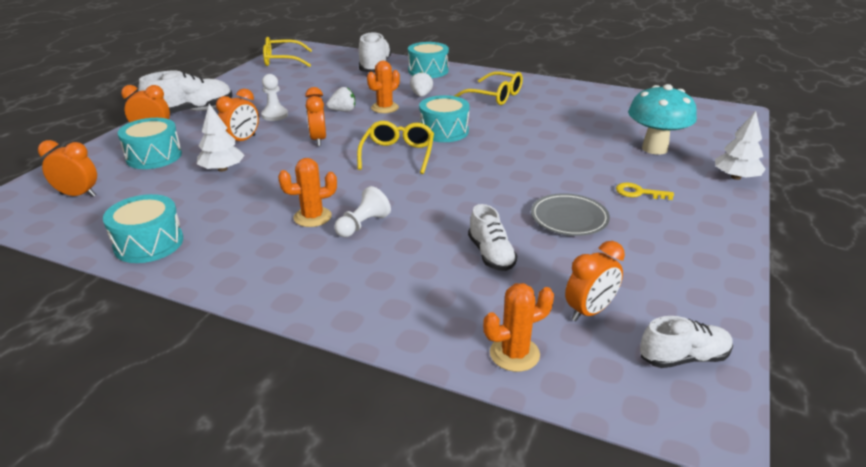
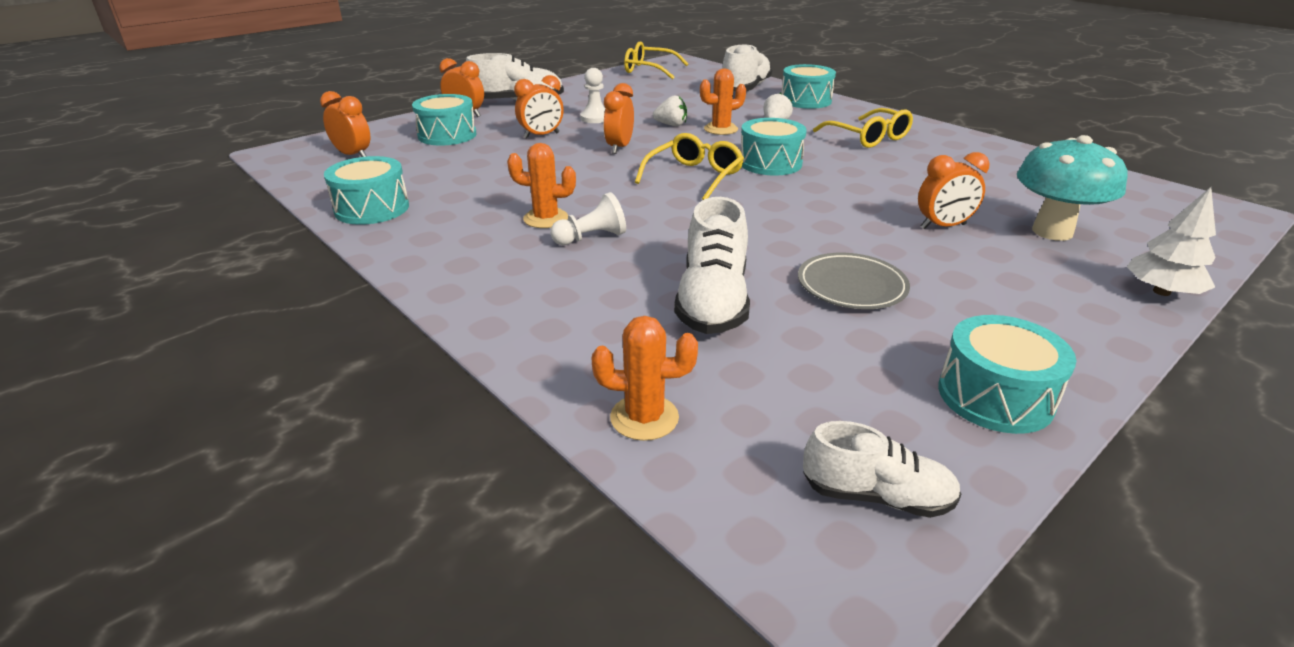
camera: 25 degrees right, 0 degrees up
(222, 169) = (499, 157): white tree -> none
(491, 254) = (712, 302): white shoe -> white shoe, size x1.58
(589, 311) = (786, 399): orange clock -> orange clock (943, 226)
(638, 193) = (981, 278): yellow key -> none
(699, 272) = (995, 396): none -> turquoise drum

